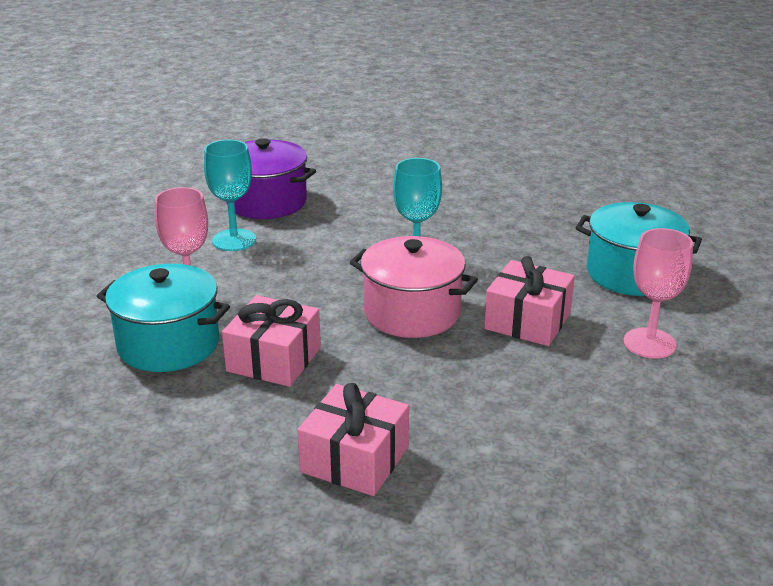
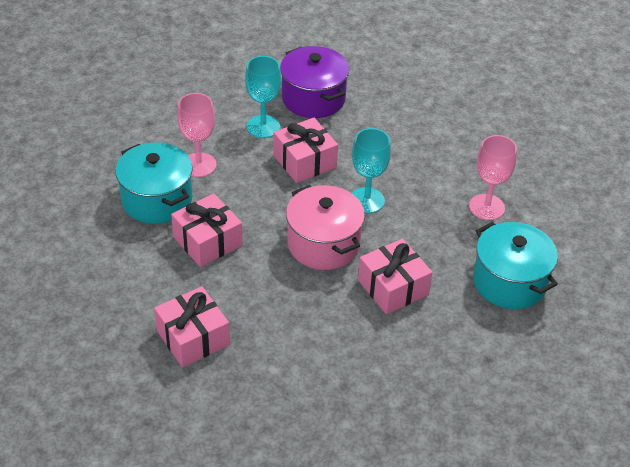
camera: 30 degrees right, 15 degrees up
(313, 253) = (304, 161): none -> pink gift
(649, 343) = (457, 346): pink goblet -> pink goblet (486, 207)

